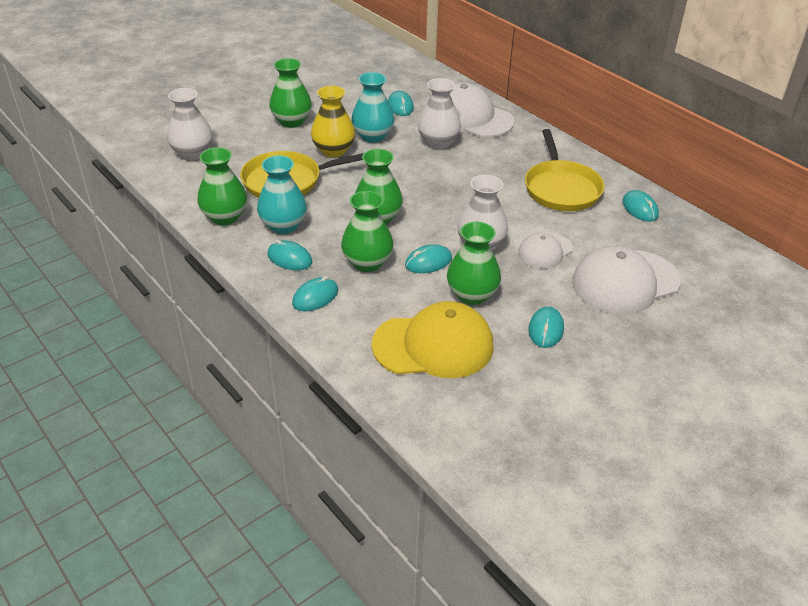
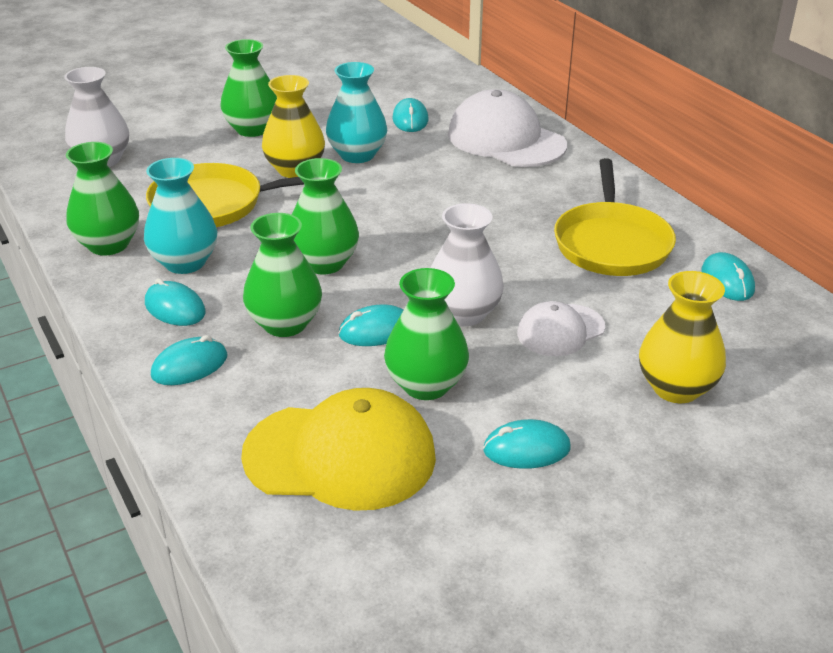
camera: 10 degrees right, 5 degrees down
(438, 142) = (448, 169): white vase -> none
(545, 329) = (526, 449): turquoise mouse -> turquoise mouse turned 60 degrees clockwise
(625, 282) = (676, 388): white cap -> yellow vase

